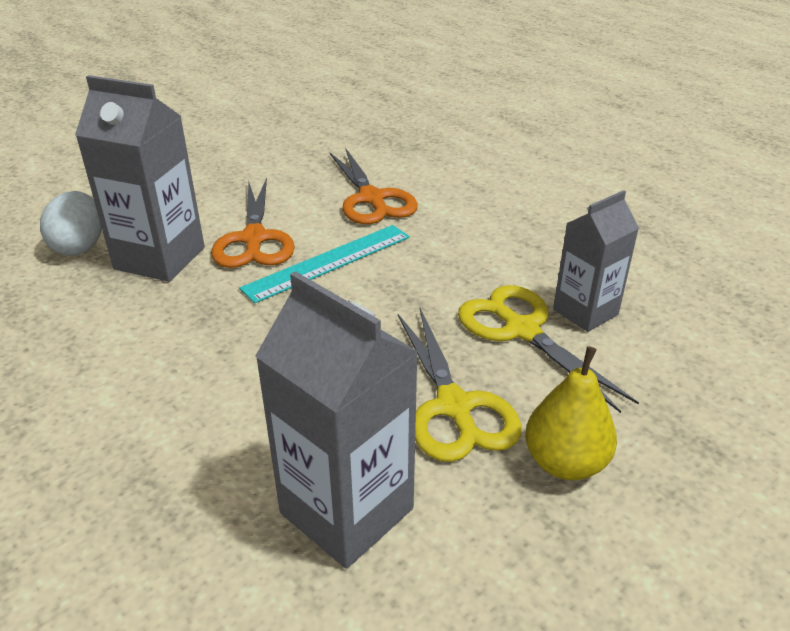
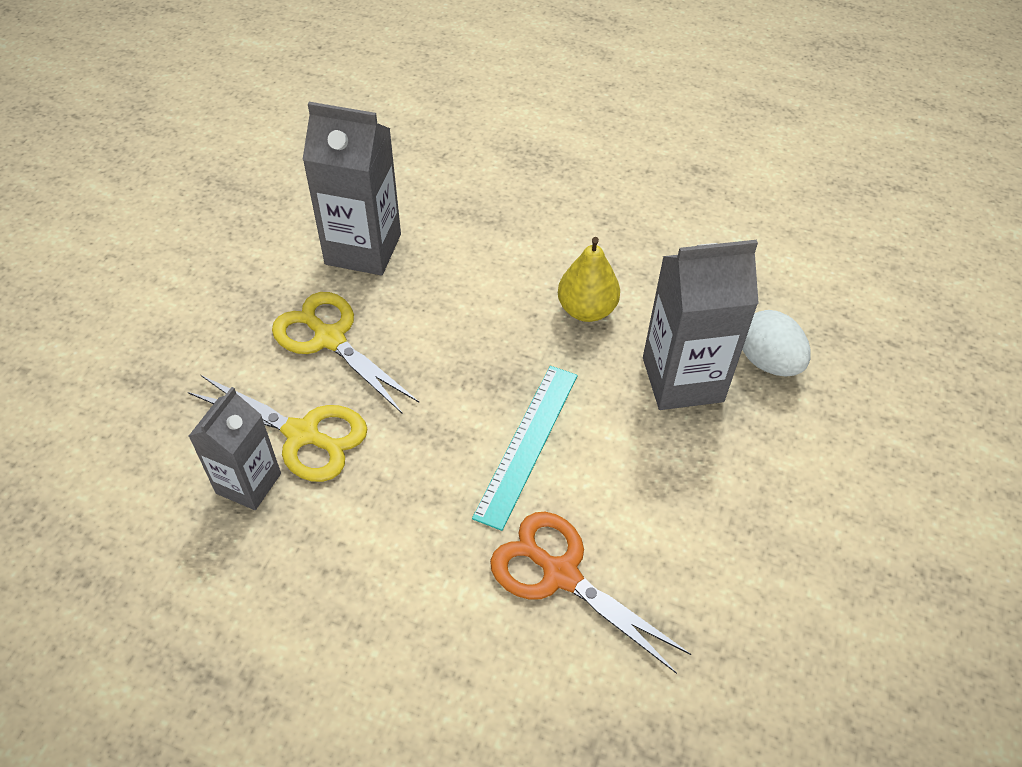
camera: 150 degrees right, 15 degrees up
(254, 239) = (626, 443): orange scissors -> none
(565, 463) = (236, 328): yellow pear -> yellow pear (586, 310)

